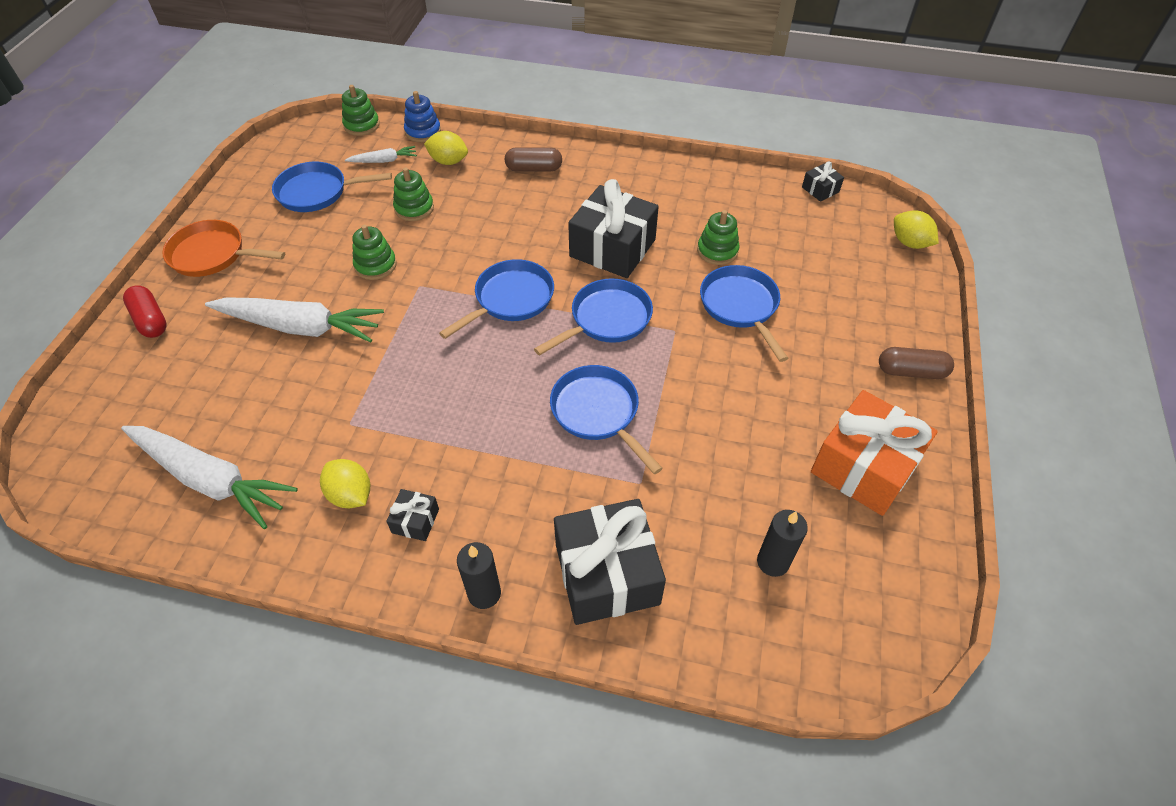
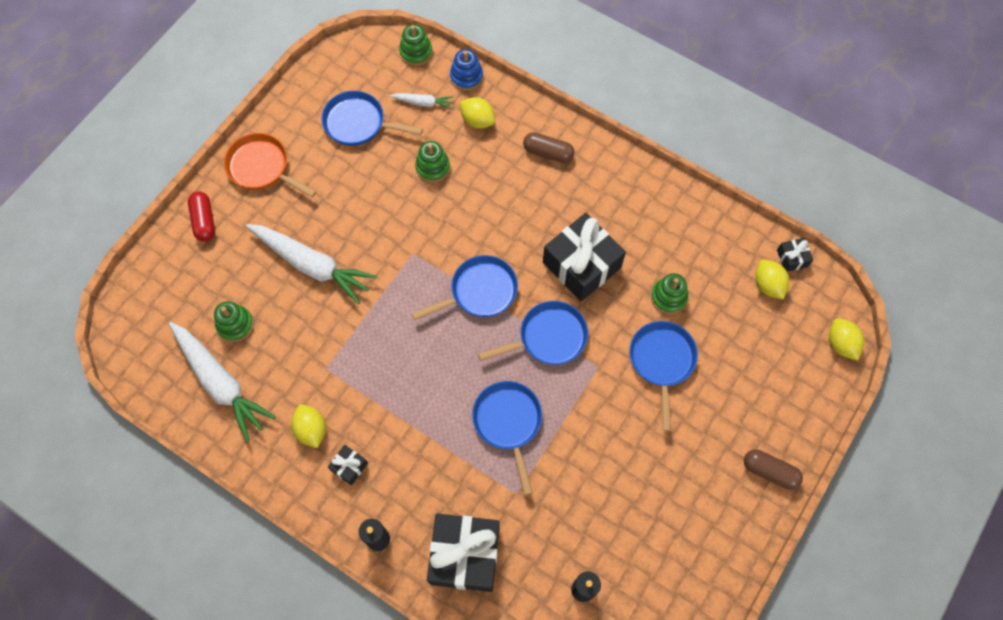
camera: 20 degrees right, 15 degrees up
(375, 265) = (384, 220): green stacking toy -> green stacking toy (235, 324)
(810, 215) = (768, 285): none -> yellow lemon
(864, 466) = (687, 540): orange gift -> none

